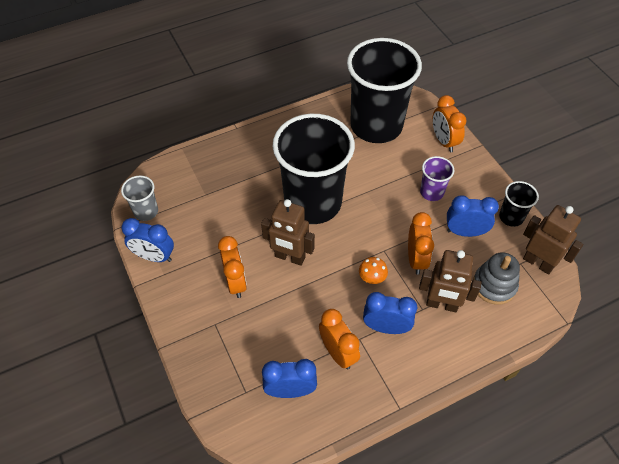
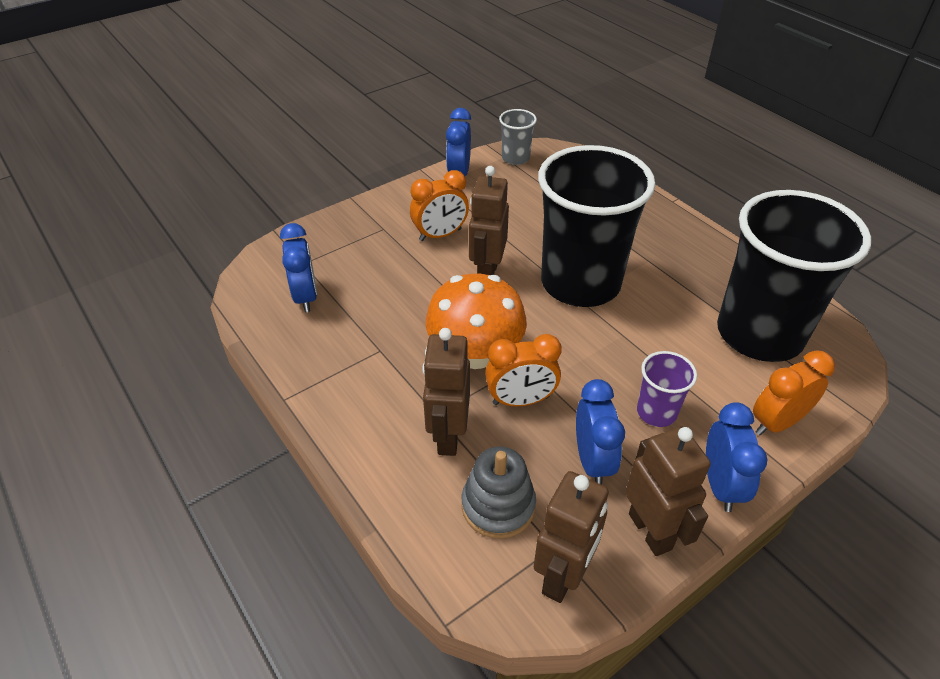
camera: 80 degrees right, 10 degrees down
(338, 353) = (358, 332): orange clock -> none
(372, 278) = (475, 354): orange mushroom -> orange mushroom, size x2.36
(386, 327) = (400, 375): blue clock -> blue clock (720, 485)
(511, 217) = (650, 531): black cup -> brown robot

